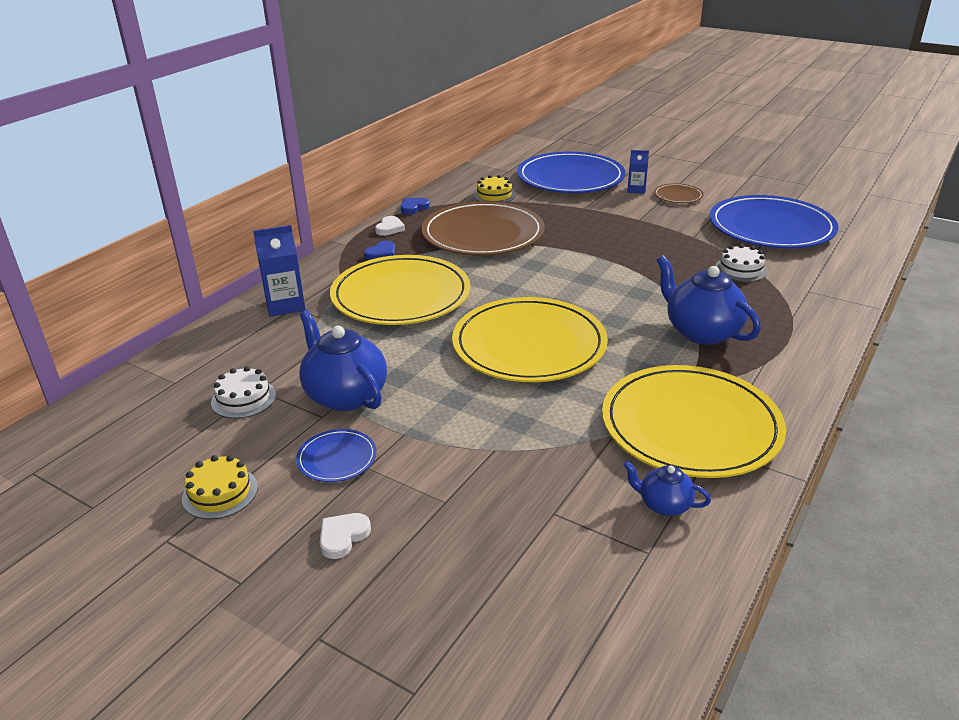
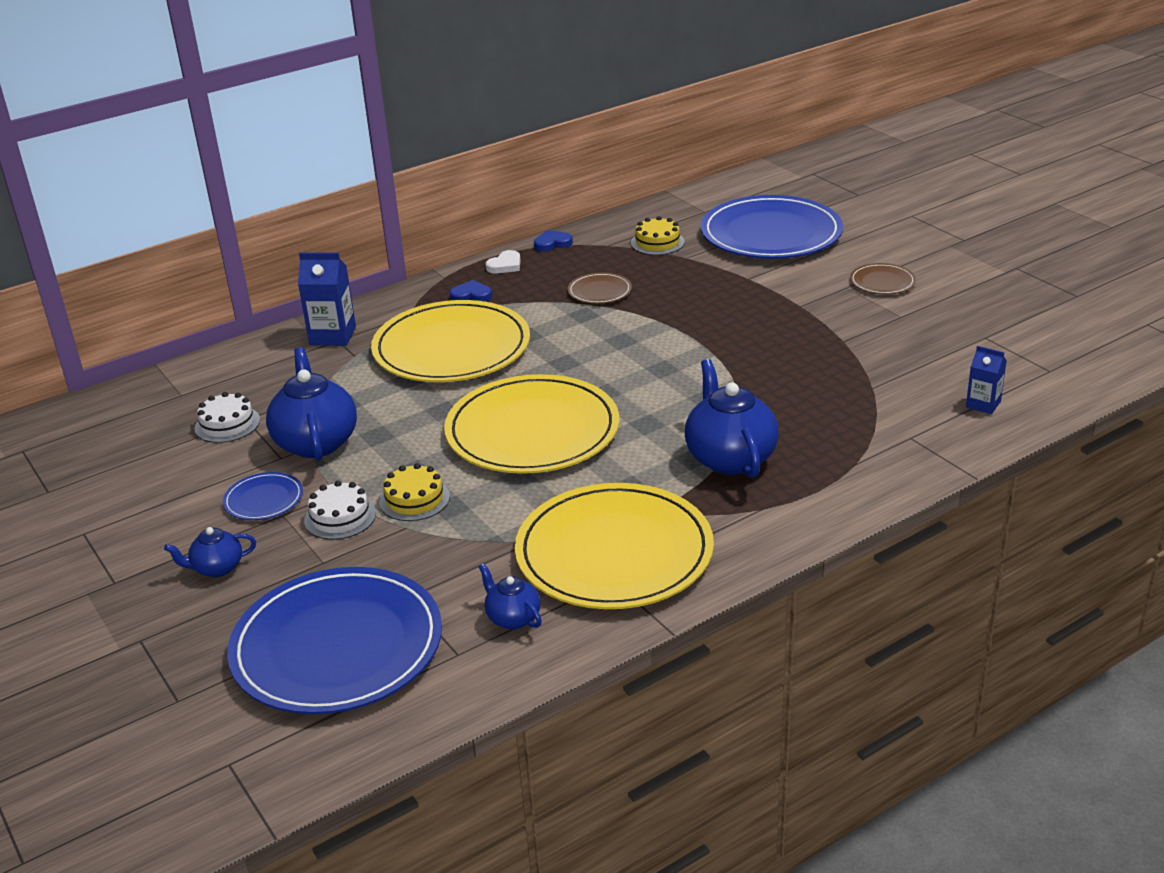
camera: 25 degrees right, 0 degrees up
(220, 493) = (149, 505): yellow cake -> yellow cake (414, 499)
(343, 537) = (217, 568): white heart -> blue teapot
(381, 254) = (471, 295): blue heart -> blue heart turned 150 degrees counterclockwise
(483, 234) = (599, 291): brown plate -> brown plate, size x0.43
(636, 189) = (837, 264): blue carton -> blue carton (983, 404)
(741, 269) = (857, 394): white cake -> white cake (340, 517)
(771, 227) = (956, 347): blue plate -> blue plate (337, 646)

